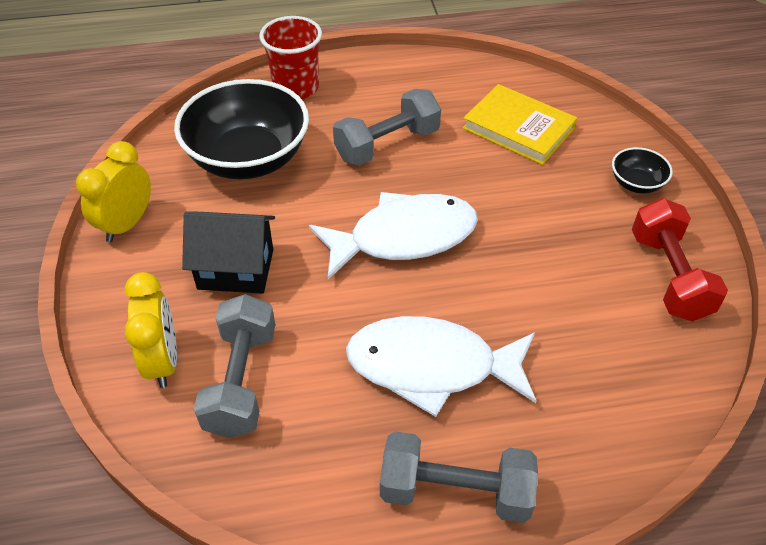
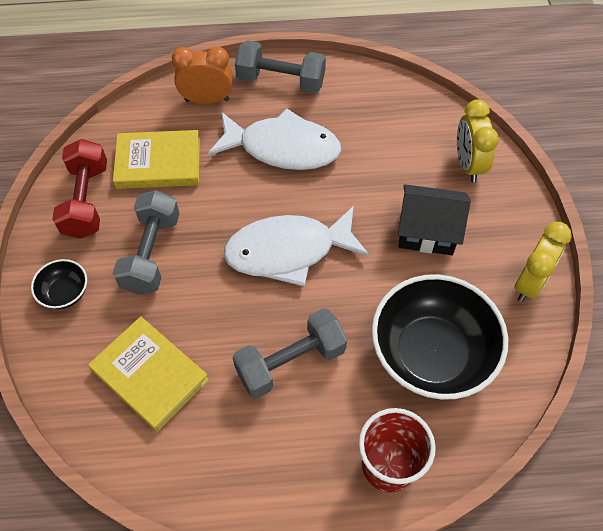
camera: 175 degrees left, 10 degrees up
(241, 381) = (412, 148): grey dumbbell -> grey dumbbell (151, 253)
(568, 441) = (207, 100): none -> orange clock
(600, 331) = (158, 163): none -> yellow book

